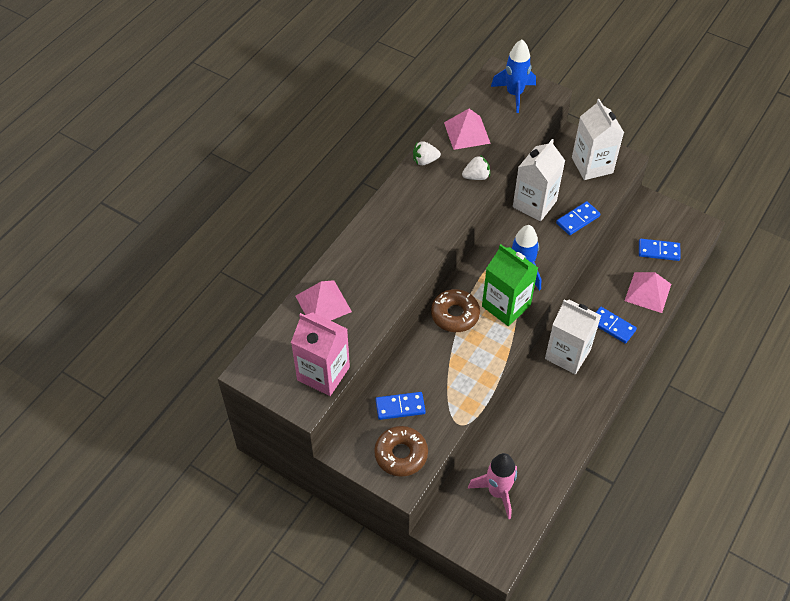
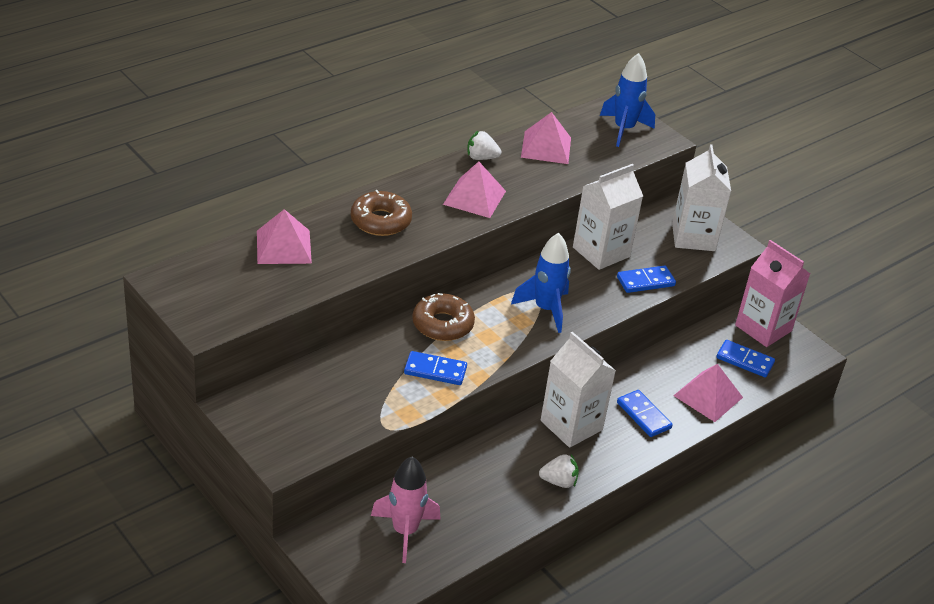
camera: 15 degrees right, 15 degrees down
(323, 373) = (243, 307): pink carton -> pink carton (763, 328)
(400, 407) = (325, 388): blue domino -> blue domino (435, 370)
(401, 454) = (298, 433): brown donut -> brown donut (380, 221)
(439, 202) = (474, 197): none -> pink pyramid
(476, 176) = (532, 188): white strawberry -> white strawberry (559, 481)
(506, 306) = (509, 335): green carton -> none

